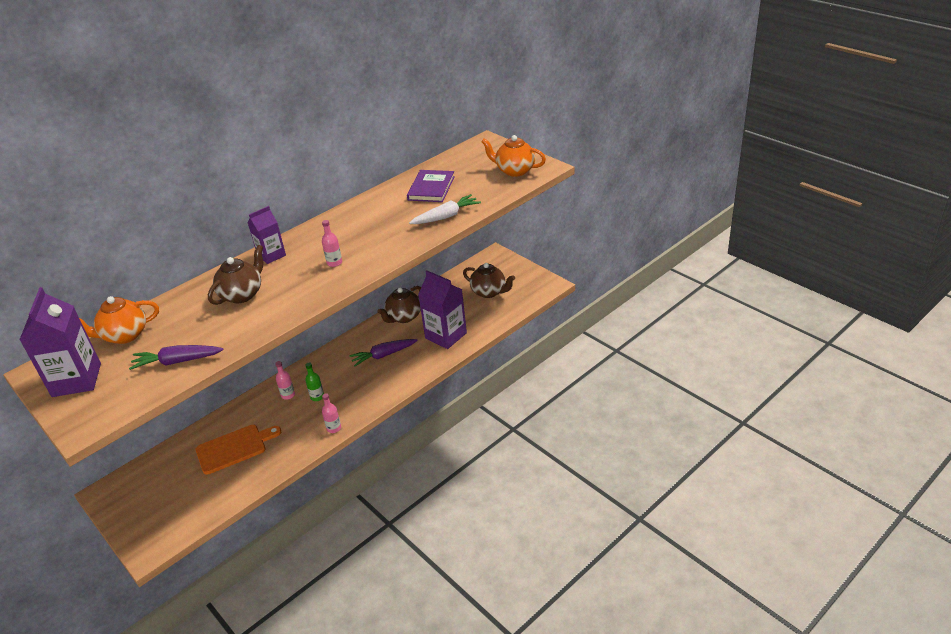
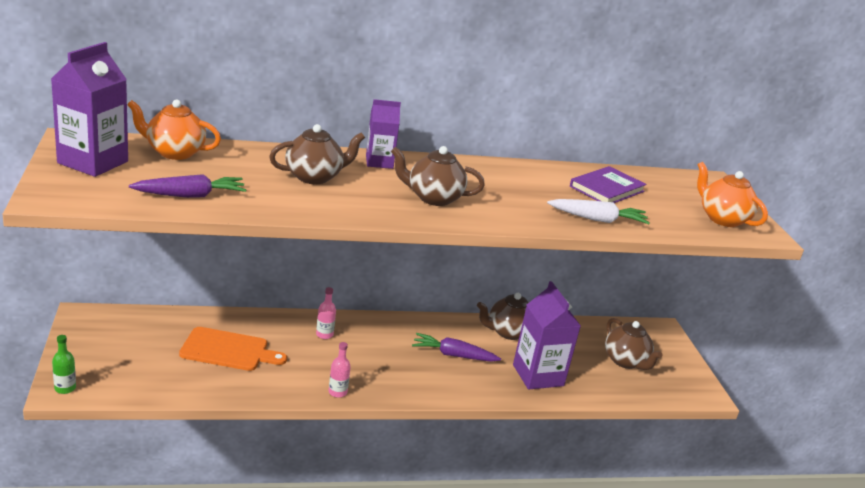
camera: 25 degrees right, 10 degrees down
(177, 361) = (190, 195): purple carrot -> purple carrot turned 135 degrees clockwise
(317, 397) = (350, 353): green bottle -> green bottle (65, 388)
(334, 263) = (433, 198): pink bottle -> brown teapot

